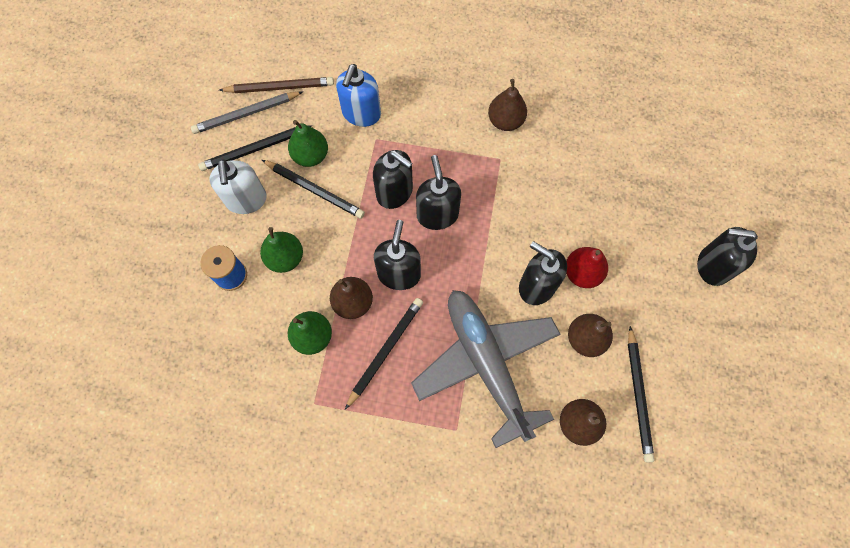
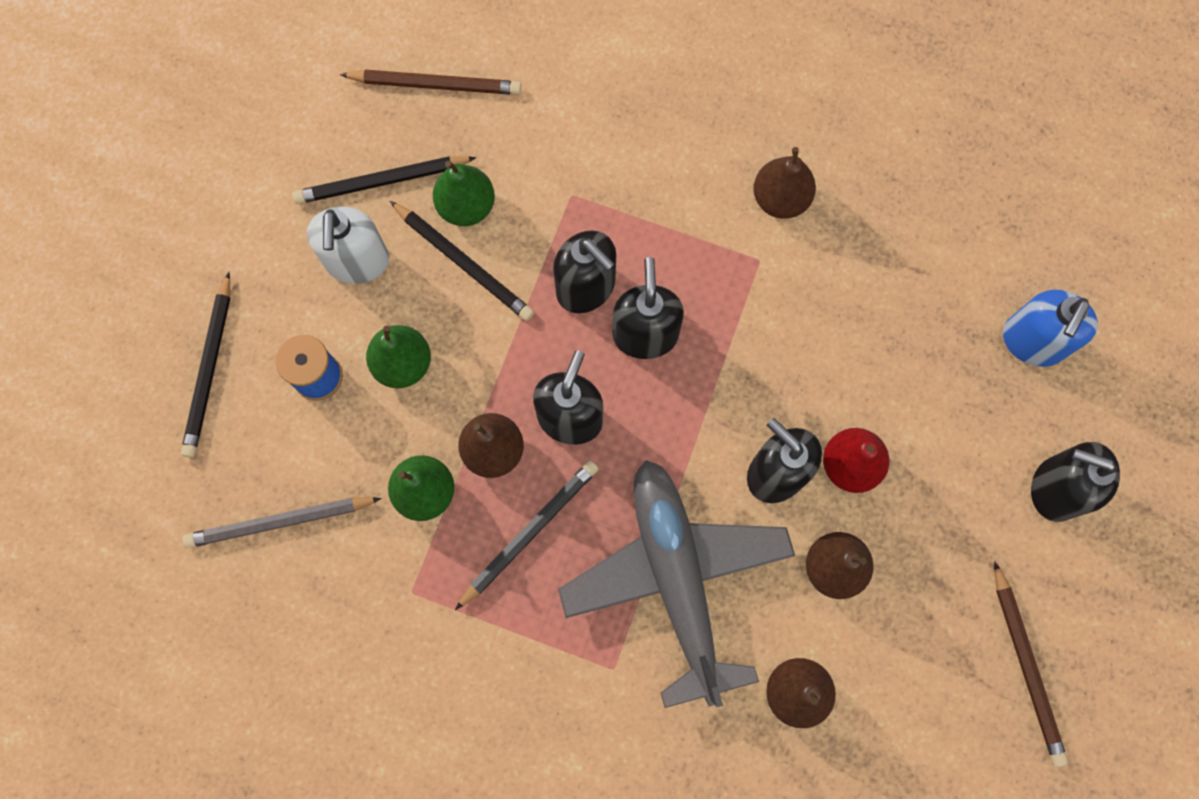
camera: 10 degrees right, 5 degrees up
(246, 114) = (377, 120): grey pencil -> grey pencil (280, 522)
(361, 114) = (556, 150): blue soap dispenser -> blue soap dispenser (1032, 342)
(638, 395) = (895, 667): black pencil -> black pencil (210, 368)
(721, 380) = (1026, 666): none -> brown pencil

